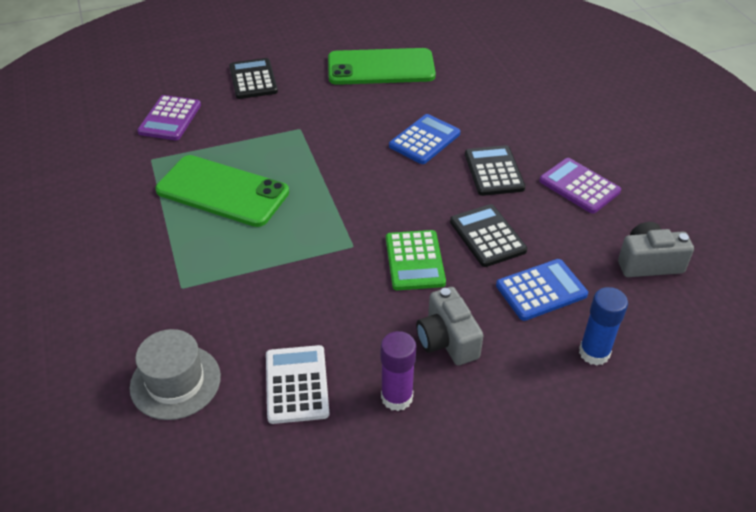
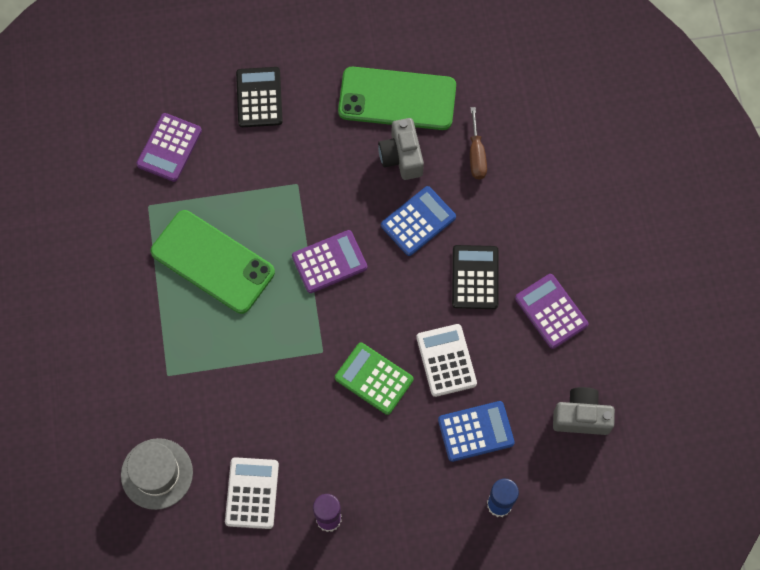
camera: 10 degrees right, 25 degrees up
(344, 177) = (329, 262): none -> purple calculator
(415, 261) = (374, 379): green calculator -> green calculator turned 120 degrees clockwise
(447, 340) = (381, 470): grey camera -> grey camera (401, 156)
(464, 93) = (476, 155): none -> brown screwdriver
(487, 236) = (446, 360): black calculator -> white calculator

